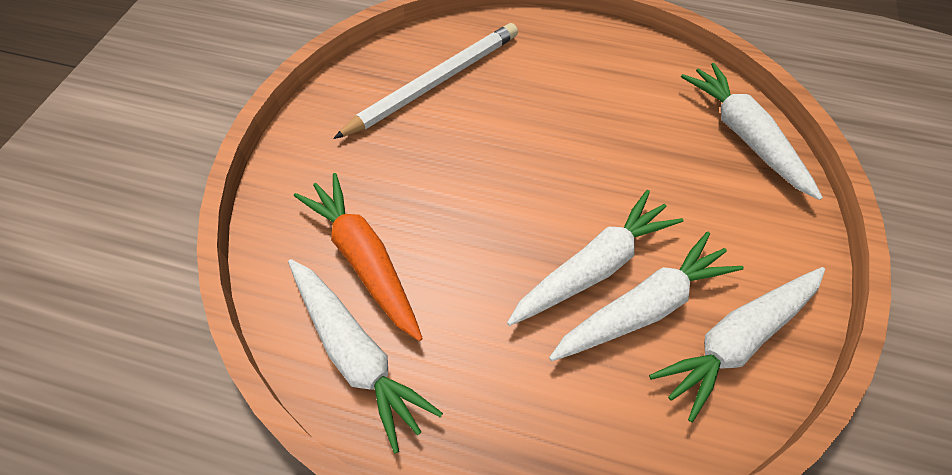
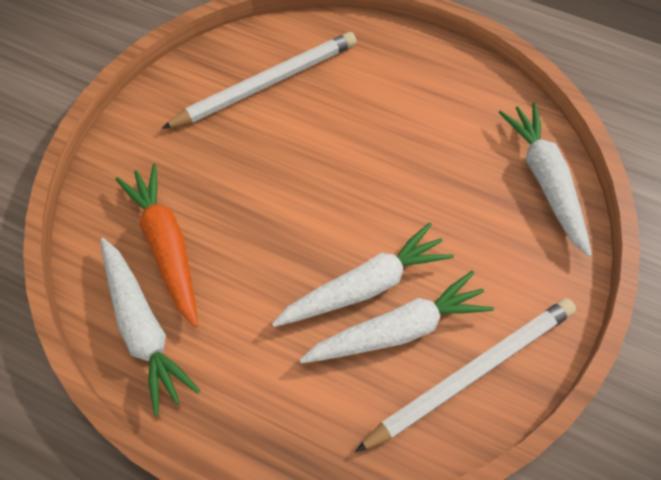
camera: 10 degrees right, 5 degrees up
(736, 340) = (471, 372): white carrot -> white pencil

